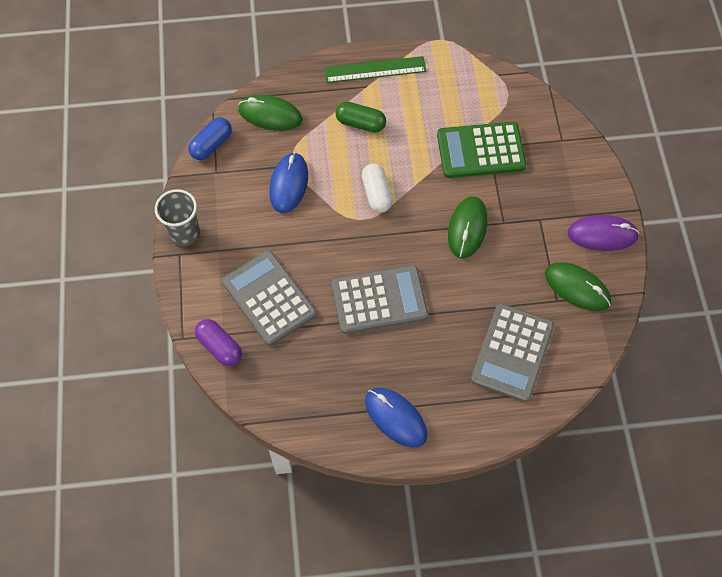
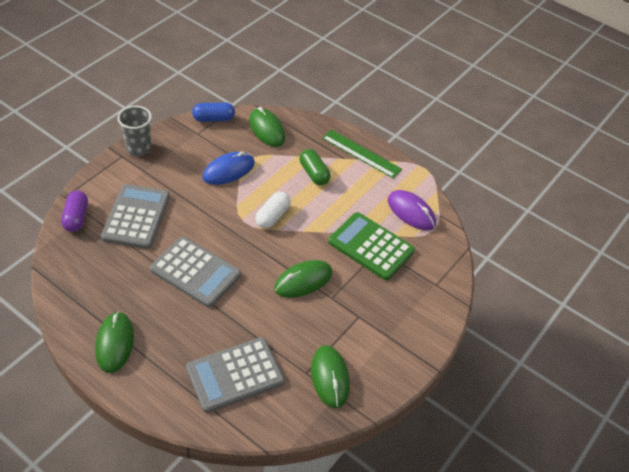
camera: 40 degrees right, 15 degrees down
(395, 418) = (115, 343): blue mouse -> green mouse
(602, 235) = (390, 362): purple mouse -> purple mouse (411, 212)

